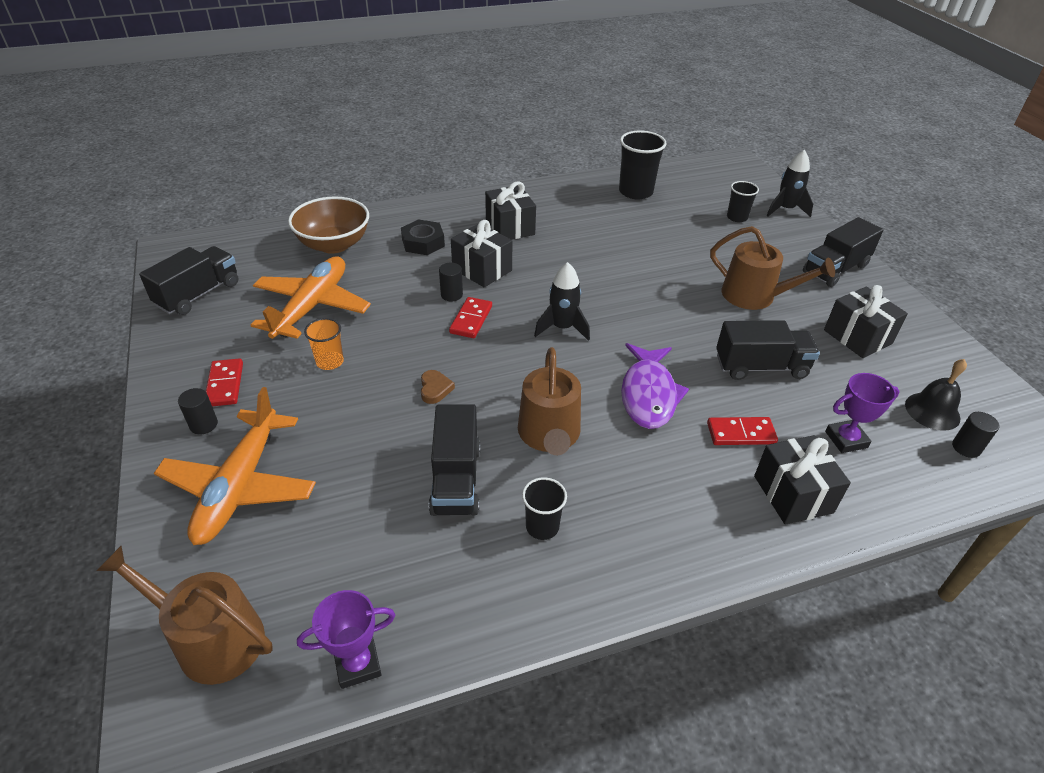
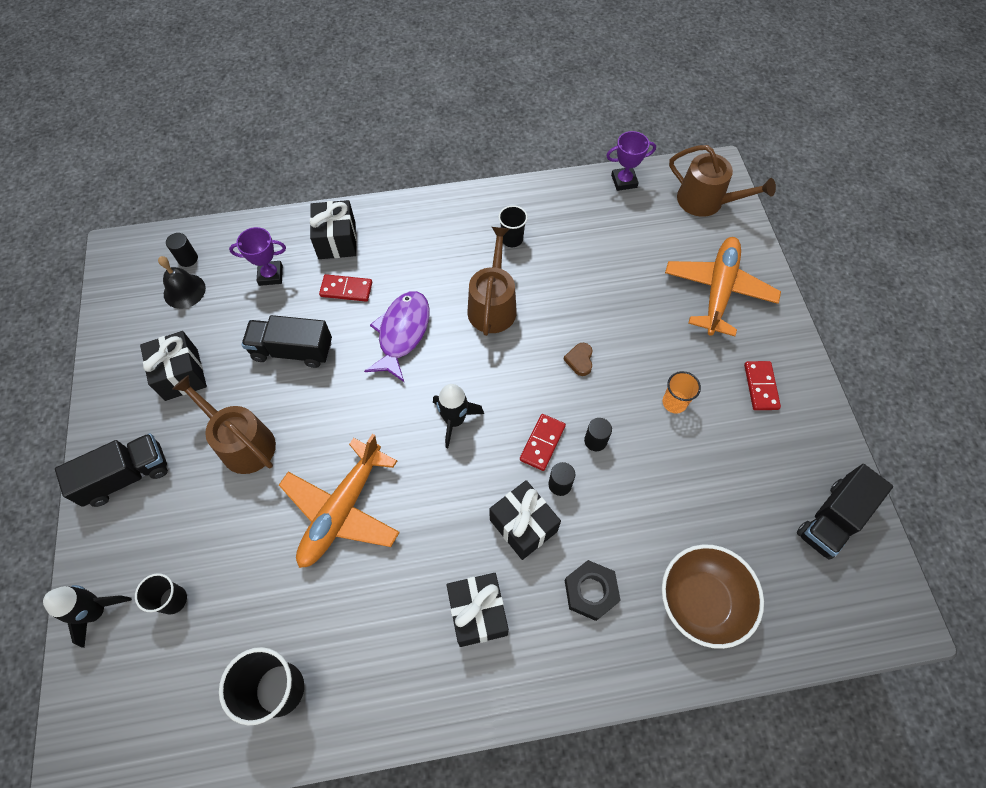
camera: 170 degrees left, 20 degrees up
(203, 424) = (763, 346): black cylinder -> black cylinder (595, 441)
(312, 306) = (705, 484): orange plane -> orange plane (342, 510)
(456, 479) = (566, 278): black truck -> none

